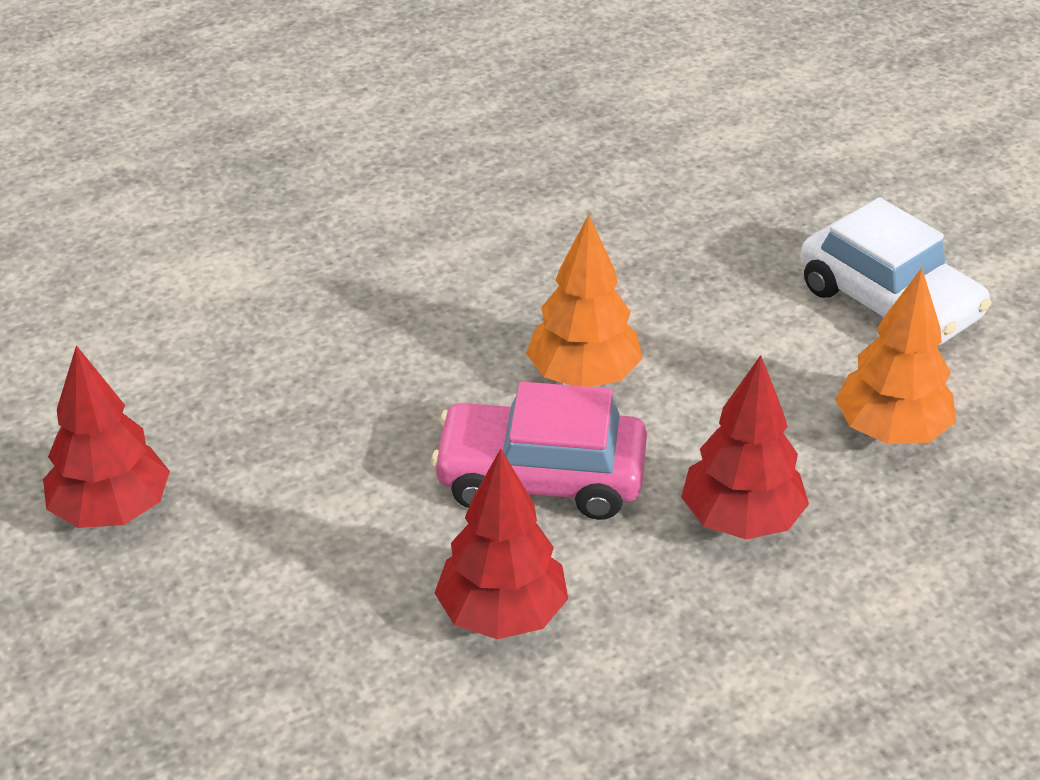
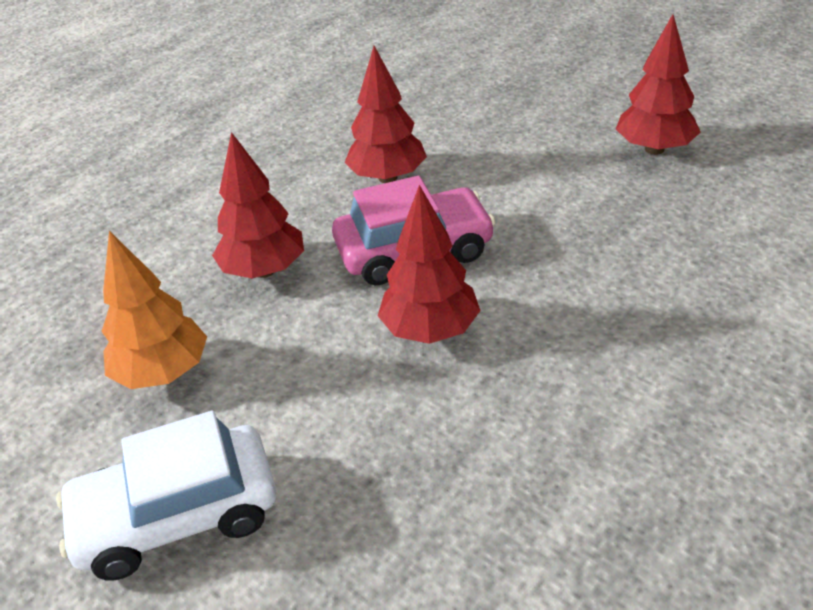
camera: 160 degrees right, 0 degrees up
(583, 377) = (430, 330): orange tree -> red tree
(889, 303) = (177, 515): white car -> white car turned 45 degrees counterclockwise

